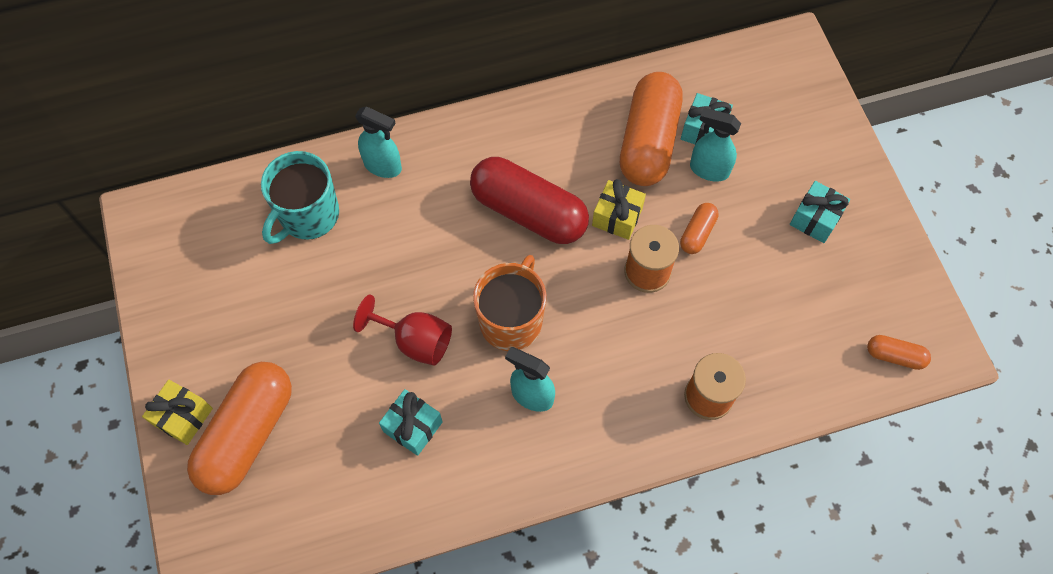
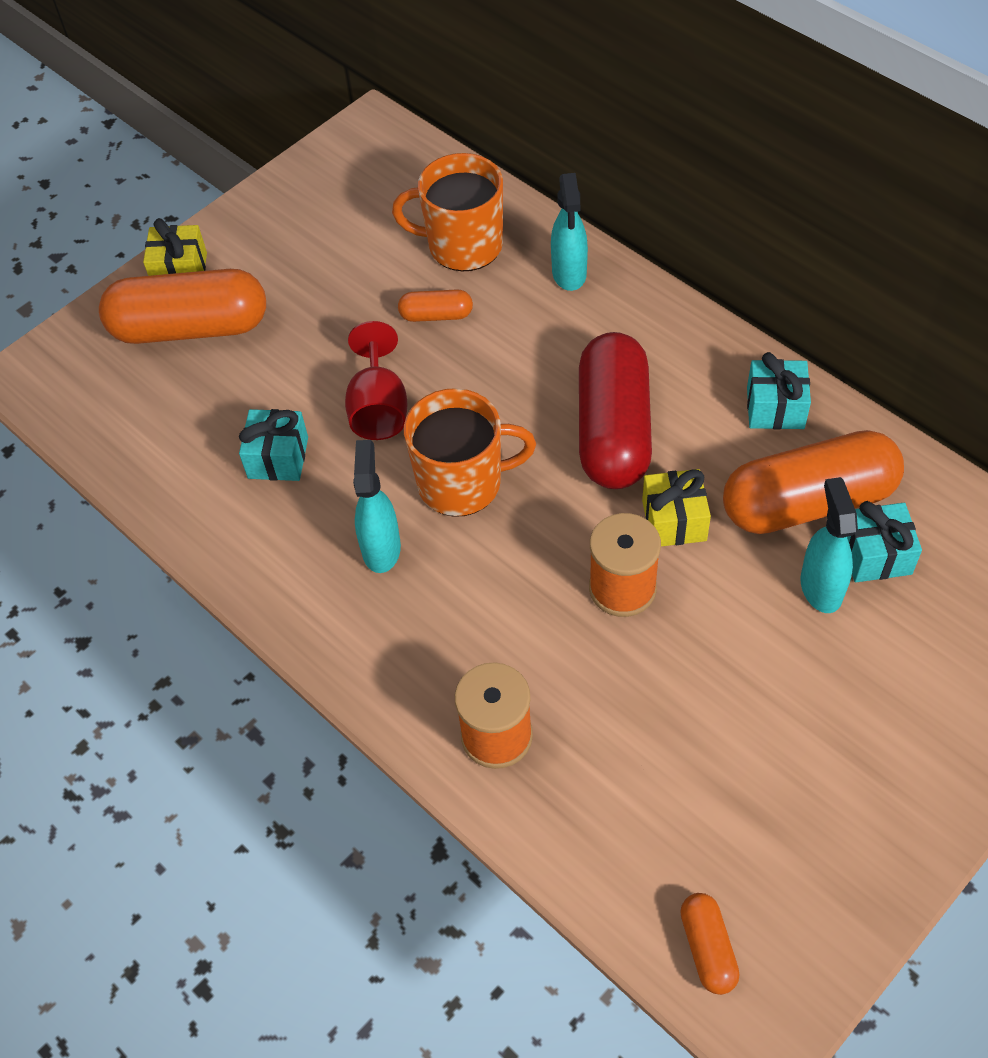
camera: 65 degrees right, 10 degrees down
(308, 215) = (463, 245): turquoise mug -> orange mug
(697, 233) = (717, 617): orange capsule -> orange capsule (436, 315)
(815, 219) = (847, 749): turquoise gift -> turquoise gift (775, 408)

